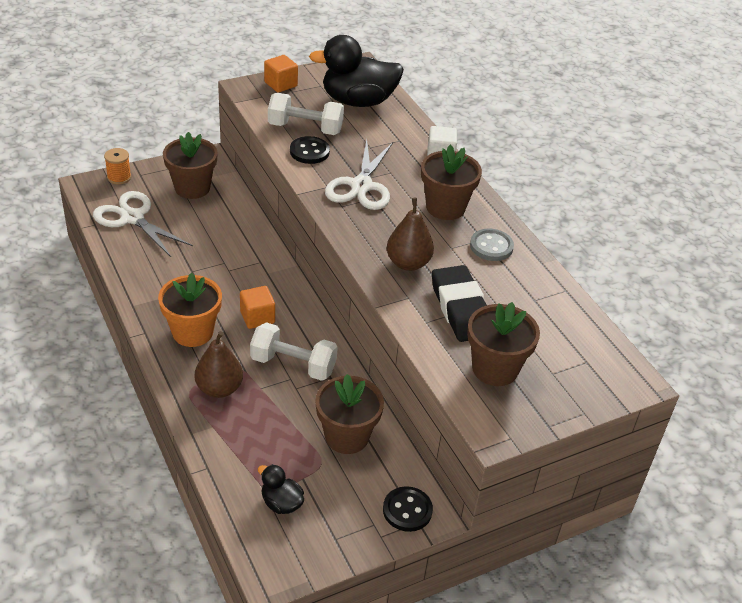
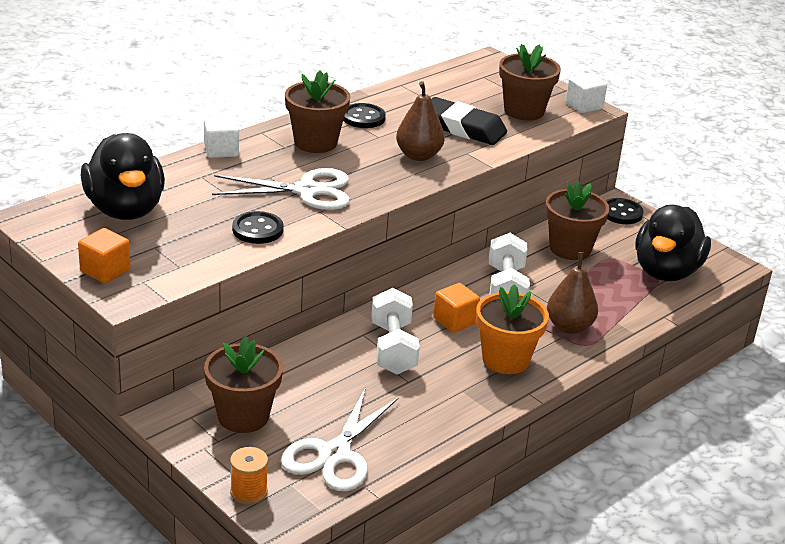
camera: 105 degrees left, 10 degrees down
(281, 503) = (666, 271): black duck -> black duck, size x2.13
(305, 128) = (207, 239): white dumbbell -> white dumbbell (393, 348)
(461, 308) = (462, 128): black eraser -> black eraser turned 60 degrees clockwise
(491, 246) = (363, 118): grey button -> black button
(504, 428) = (584, 106): none -> white cube

